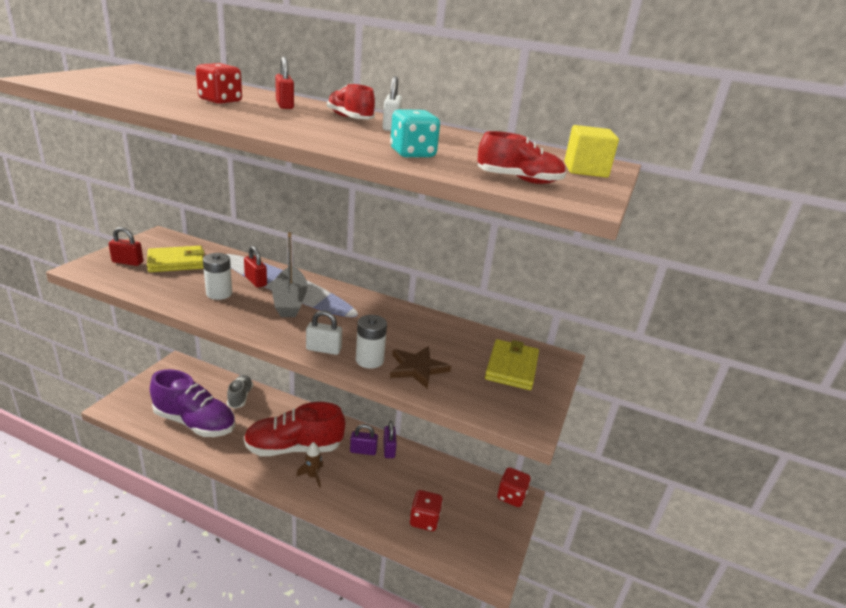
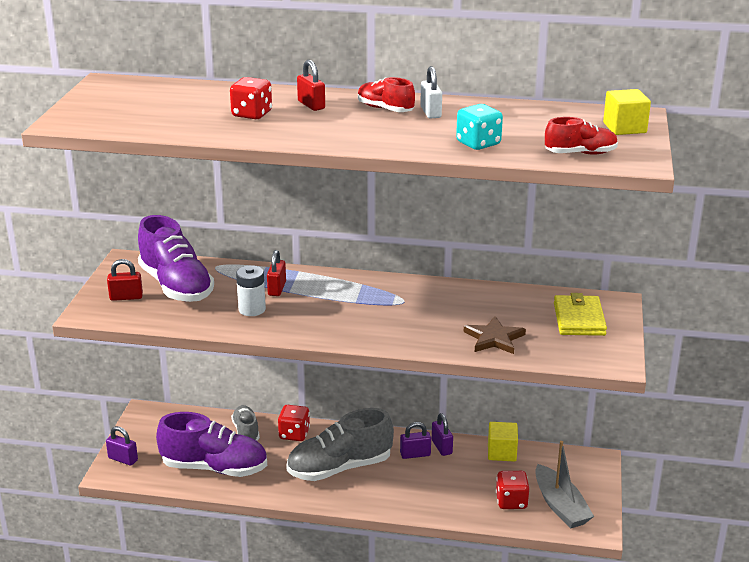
camera: 10 degrees left, 0 degrees up
(131, 397) = (123, 459): none -> purple padlock
(176, 262) = (176, 286): yellow wallet -> purple shoe
(255, 281) = (277, 289): red padlock -> red padlock turned 60 degrees clockwise
(290, 301) = (328, 301): grey boat -> grey boat (560, 506)
(294, 447) = (339, 468): red shoe -> grey shoe
(313, 476) = (376, 489): brown rocket -> none
(323, 349) = (397, 340): white padlock -> none
(369, 360) = (446, 340): white battery -> none
(437, 467) = (501, 452): none -> yellow cube
(511, 496) = (588, 462): red dice -> red dice (294, 434)

